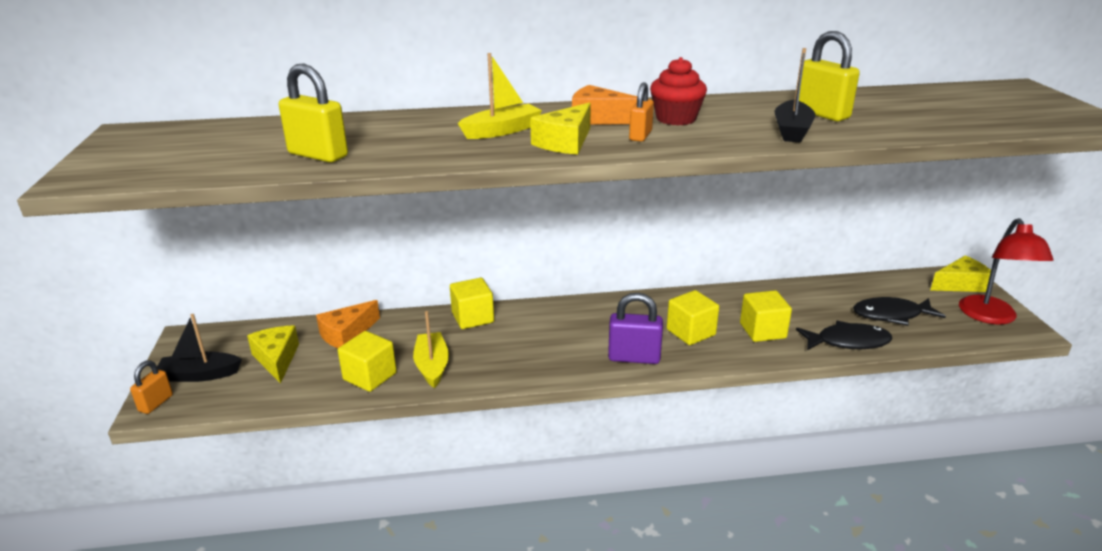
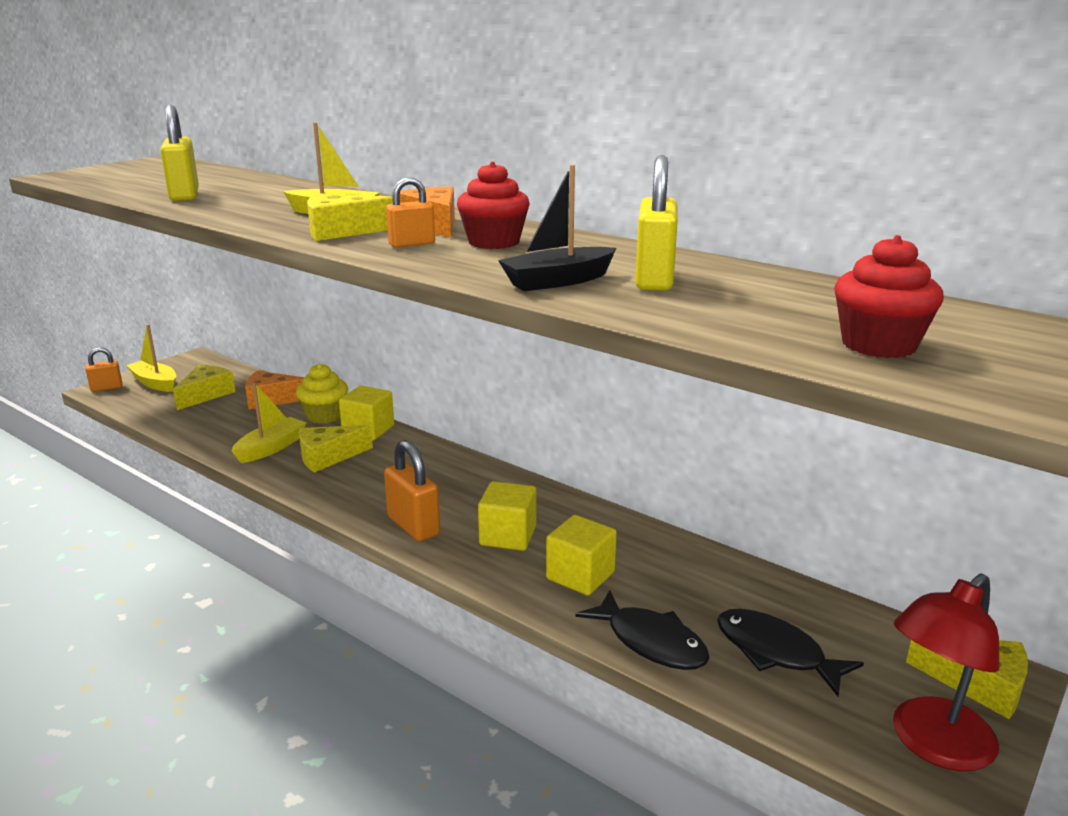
camera: 45 degrees right, 5 degrees down
(200, 375) = (155, 383): black boat -> yellow boat
(370, 376) = (225, 433): yellow cube -> none
(418, 324) = (324, 415): none -> yellow cupcake
(487, 349) = (328, 457): none -> yellow cheese
(634, 357) = (413, 526): purple padlock -> orange padlock
(987, 115) = (878, 345): none -> red cupcake

